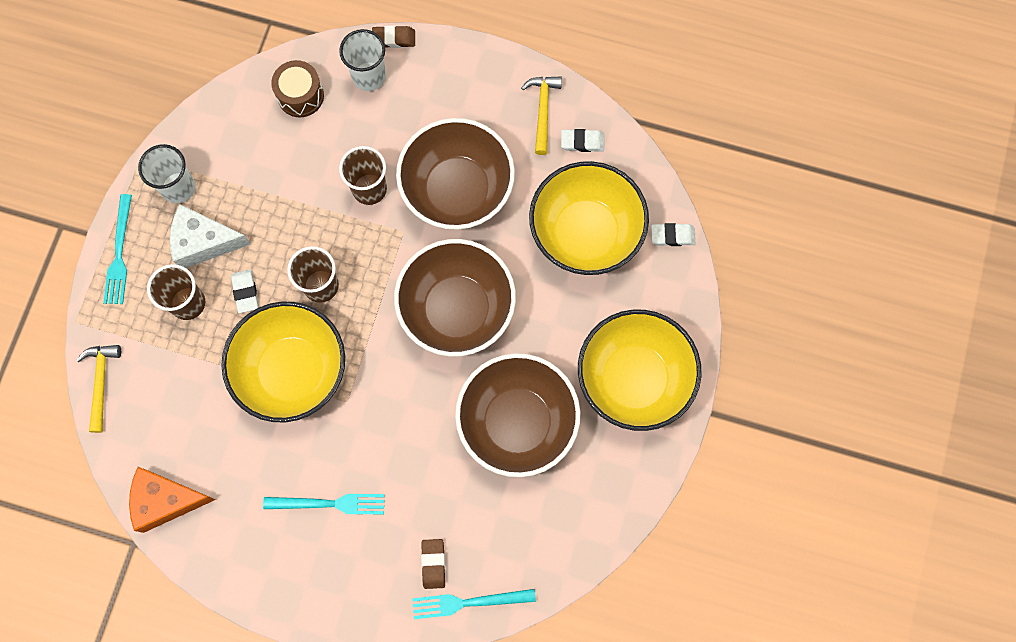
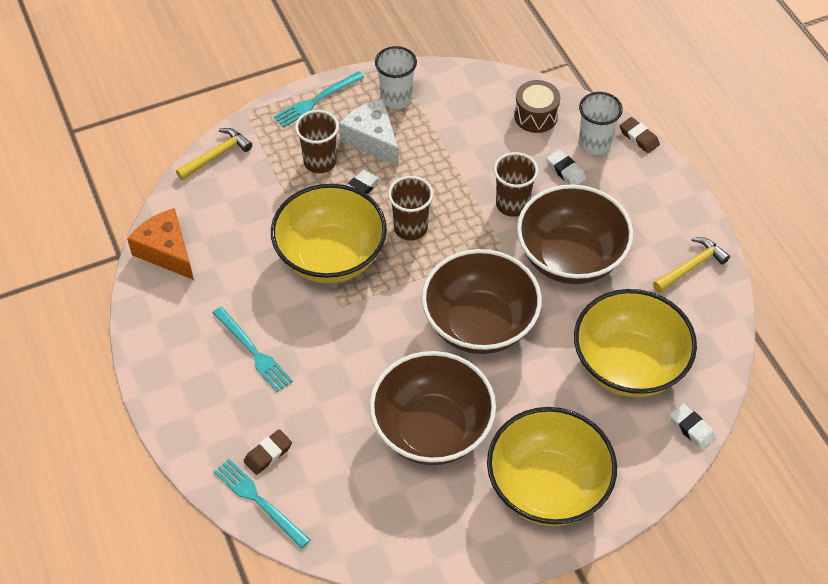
camera: 50 degrees right, 20 degrees down
(582, 142) = (696, 310): white eraser -> white eraser (565, 171)

